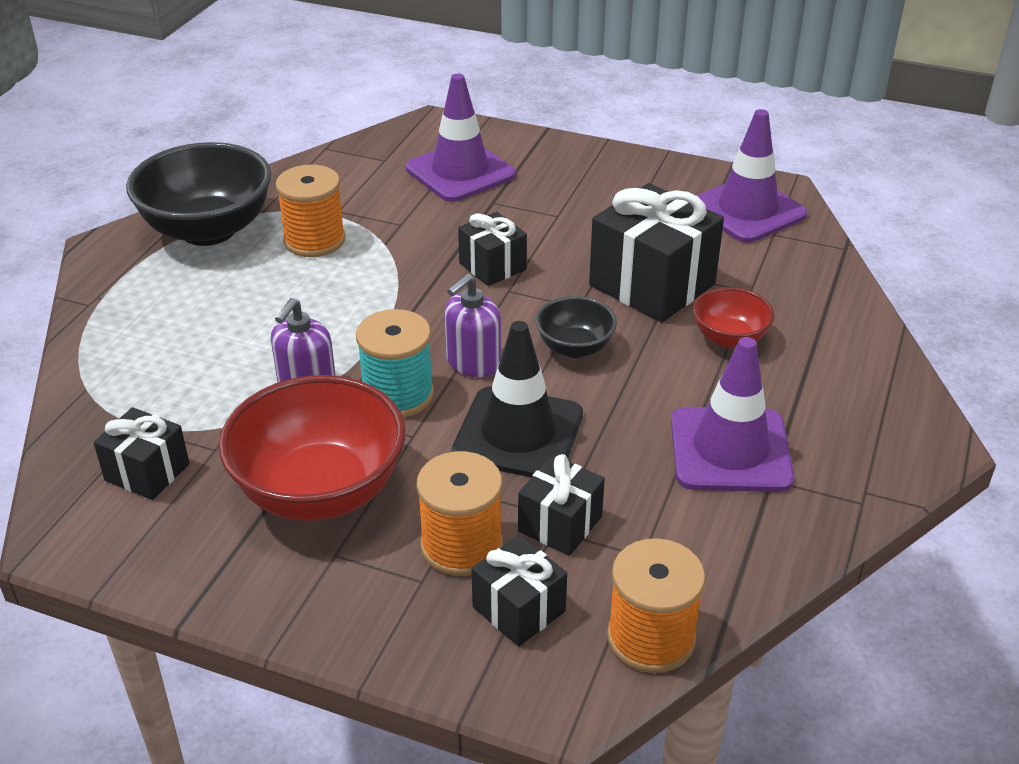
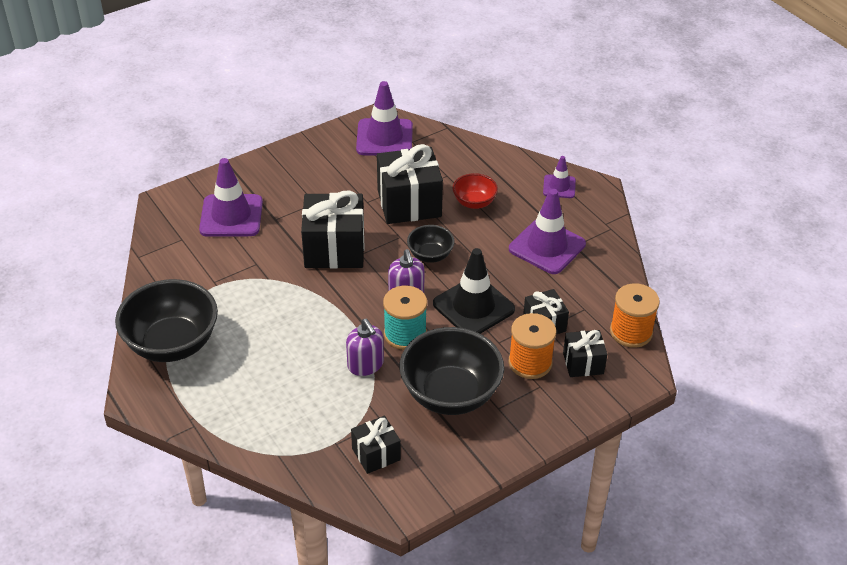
camera: 55 degrees left, 5 degrees up
(314, 240) = (234, 304): orange spool -> none
(320, 491) = (450, 394): red bowl -> black bowl
(492, 266) = (334, 249): black gift -> black gift, size x1.81
(877, 403) = (559, 187): none -> purple traffic cone

